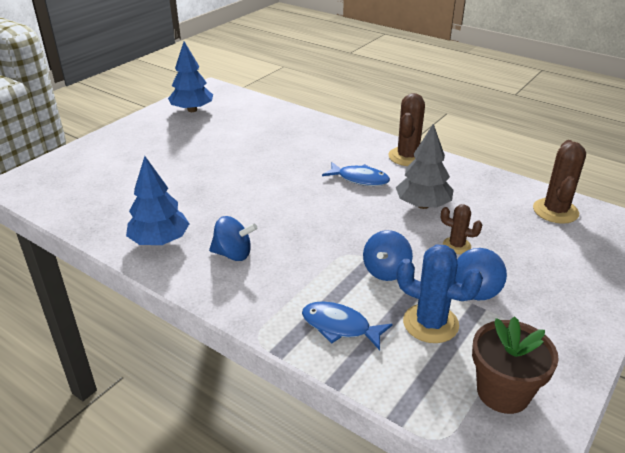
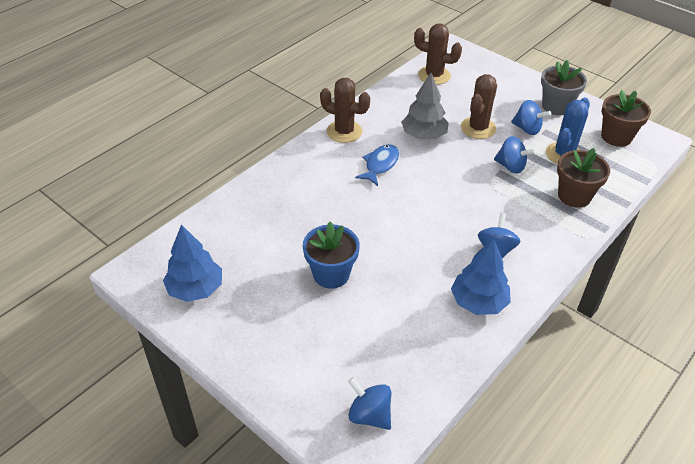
camera: 85 degrees left, 10 degrees up
(52, 185) = (369, 415): none -> blue spinning top
(203, 161) = (331, 274): none -> blue flower pot
(340, 327) = (574, 196): blue fish -> brown flower pot
(456, 245) = (478, 128): brown cactus -> brown cactus, size x1.70
(552, 324) = (556, 106): none -> grey flower pot

